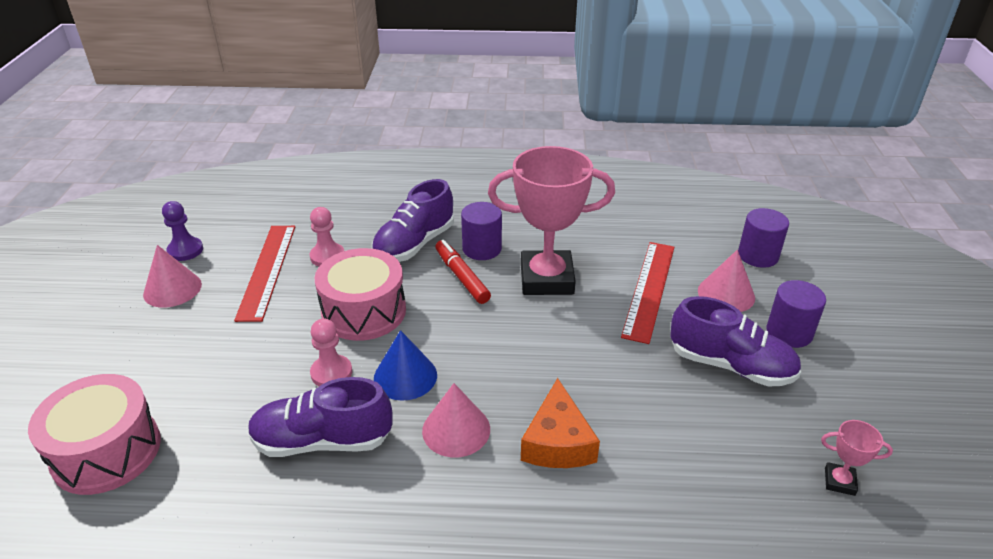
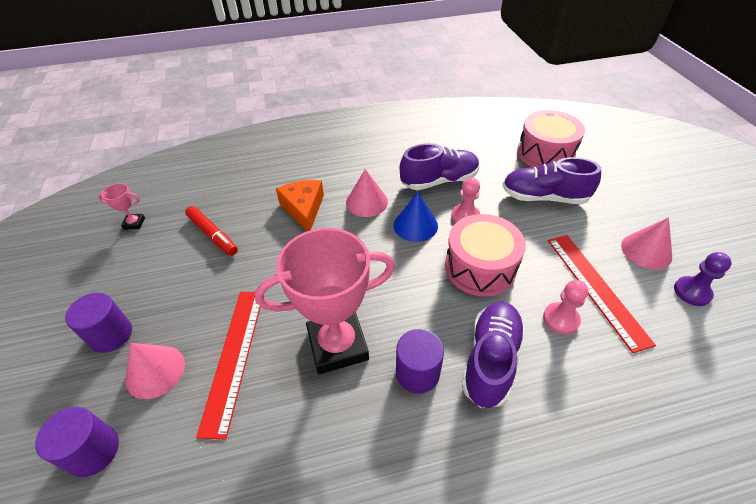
camera: 165 degrees right, 10 degrees up
(461, 277) = (420, 326): red marker -> red marker (213, 235)
(730, 365) = (177, 288): purple shoe -> purple shoe (544, 197)

